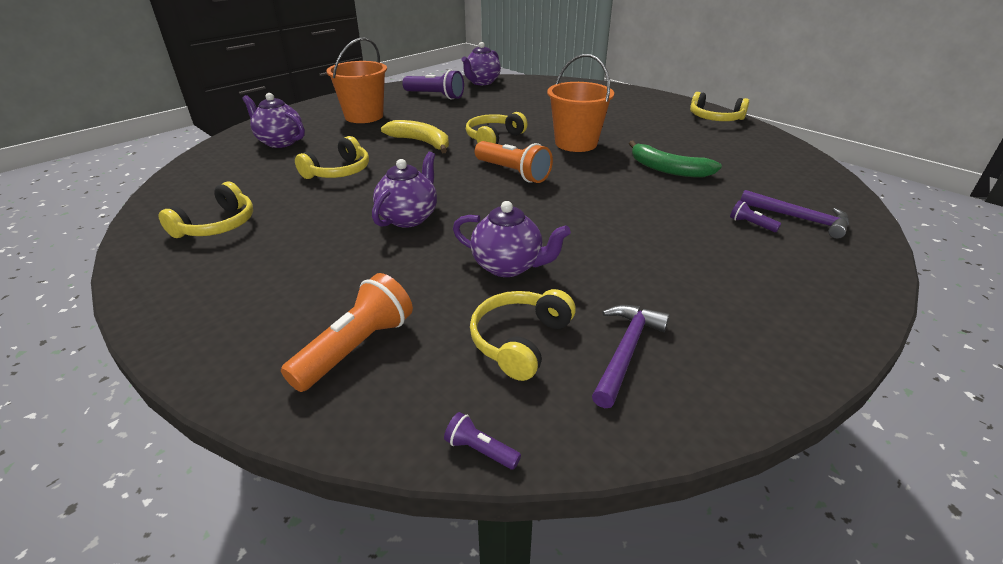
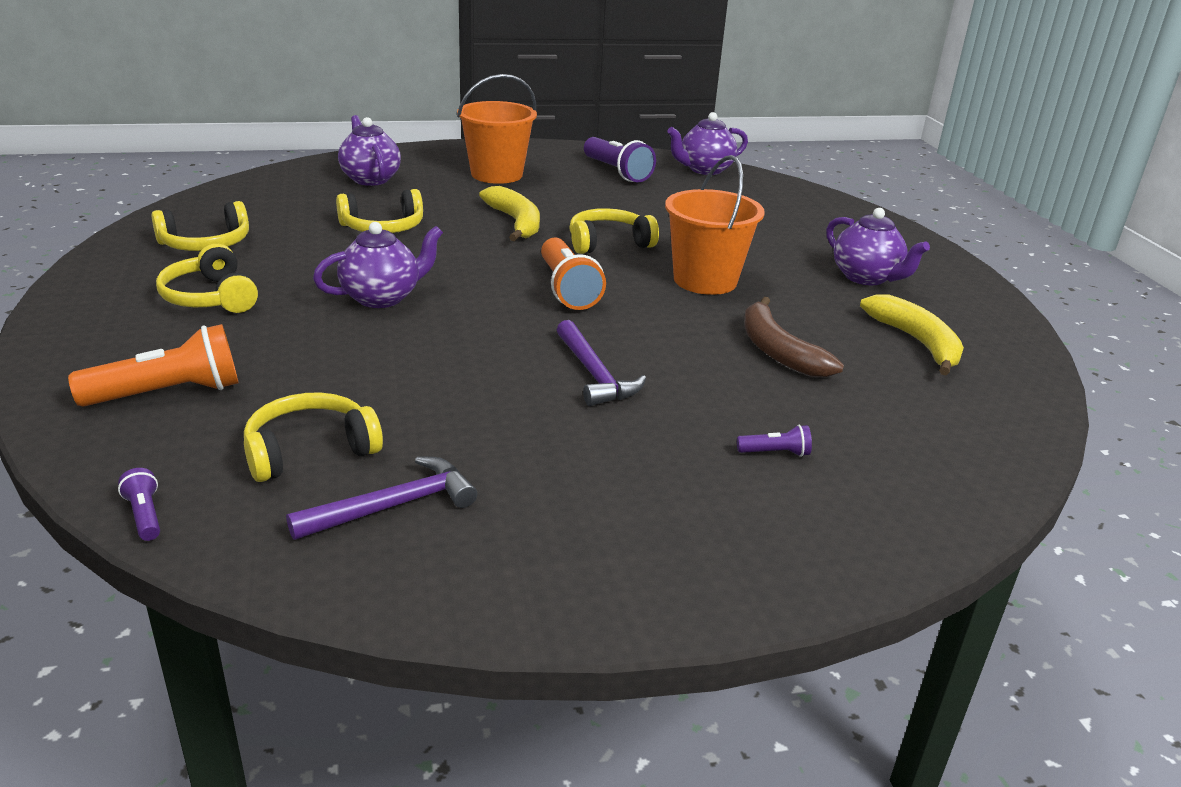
camera: 30 degrees right, 5 degrees down
(508, 266) = (406, 381): purple teapot -> purple teapot (866, 277)
(667, 169) = (778, 351): green banana -> brown banana
(715, 118) = (979, 311): yellow headphones -> yellow headphones (210, 297)
(716, 143) = (917, 342): none -> yellow banana
(751, 224) = (775, 453): purple flashlight -> purple flashlight turned 105 degrees clockwise
(799, 219) = (861, 474): purple hammer -> purple hammer (594, 374)

